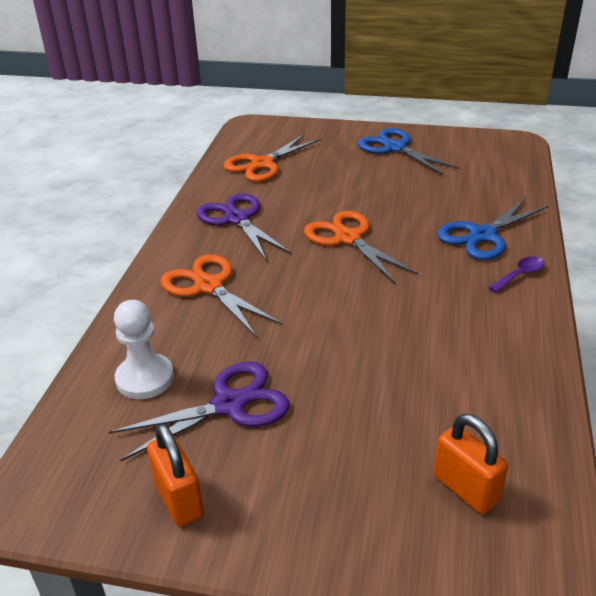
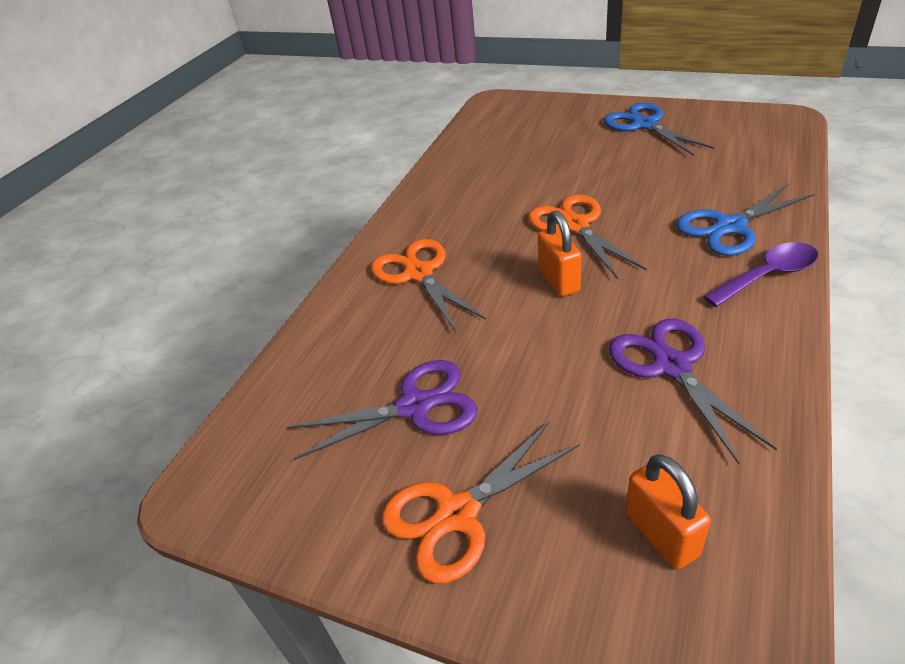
camera: 15 degrees right, 5 degrees up
(145, 378) = (336, 370): white pawn -> none
(179, 499) = (343, 509): orange padlock -> orange padlock (559, 280)
(237, 219) = (461, 201): purple scissors -> purple scissors (671, 366)
(262, 164) = (498, 142): orange scissors -> orange scissors (457, 514)
(520, 275) = (768, 275): purple spoon -> purple spoon, size x1.55

